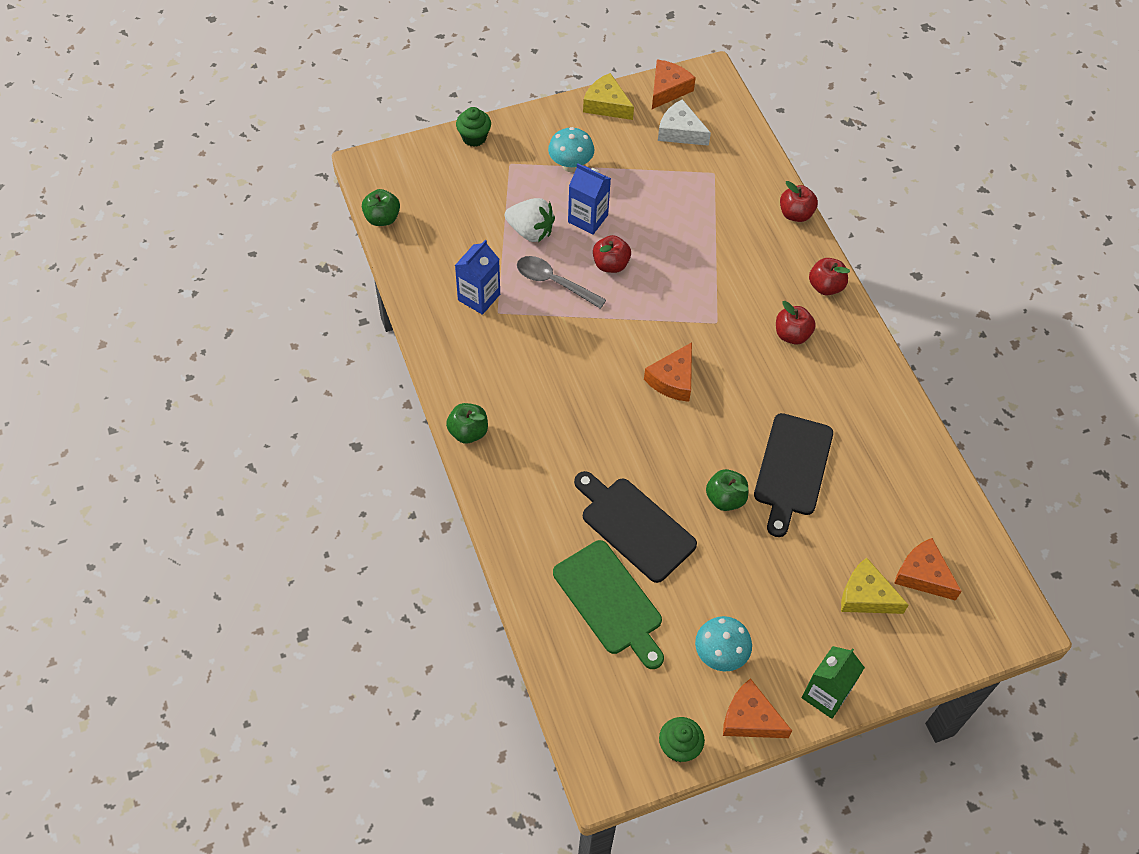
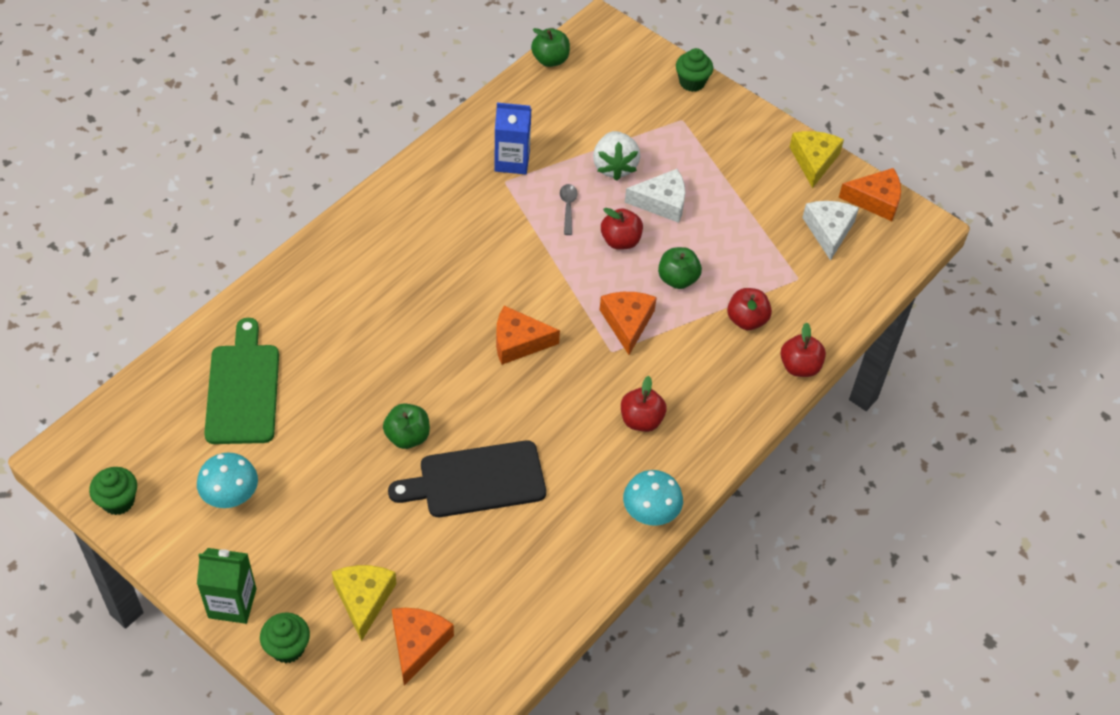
camera: 60 degrees right, 5 degrees down
(468, 432) = (361, 214): green apple -> green apple (677, 279)
(554, 282) = (568, 208): grey spoon -> grey spoon, size x0.60
(570, 165) = (716, 164): turquoise mushroom -> turquoise mushroom (650, 514)
(588, 218) = (662, 202): blue carton -> white cheese
(610, 601) = (243, 389): green cutting board -> green cutting board turned 150 degrees clockwise
(634, 526) = (333, 376): black cutting board -> none
(750, 718) = (175, 547): orange cheese -> orange cheese (627, 323)
(825, 286) = (724, 427): red apple -> red apple (746, 320)
(886, 669) = (287, 648): none -> green cupcake

